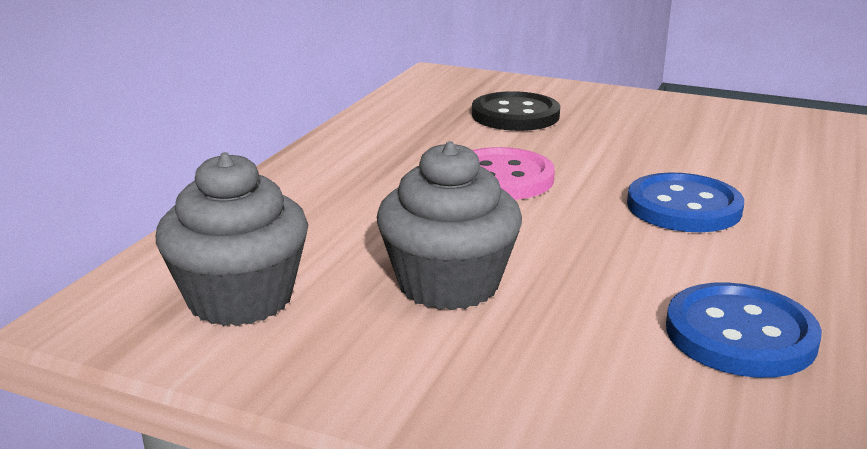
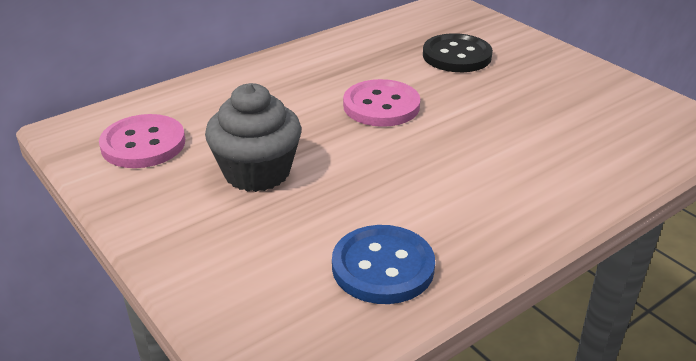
camera: 30 degrees right, 10 degrees up
(240, 298) = (143, 144): grey cupcake -> pink button
(683, 207) = (475, 166): blue button -> none

